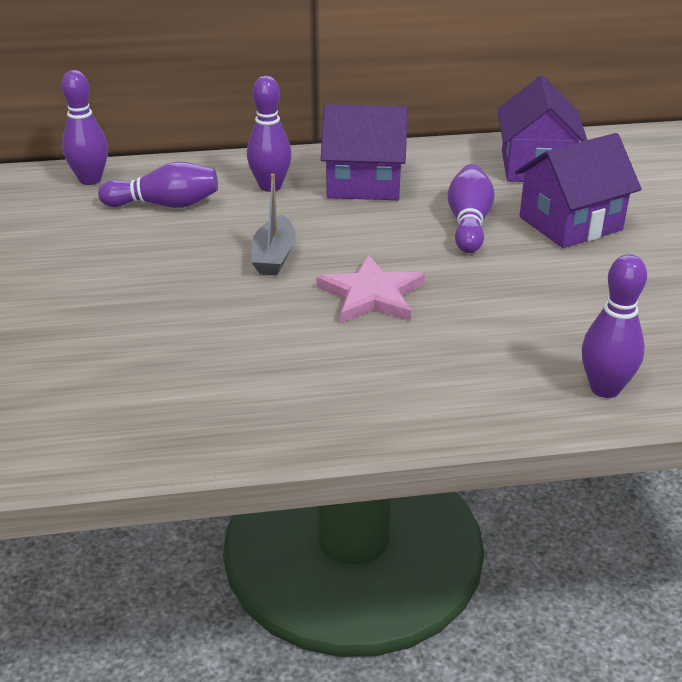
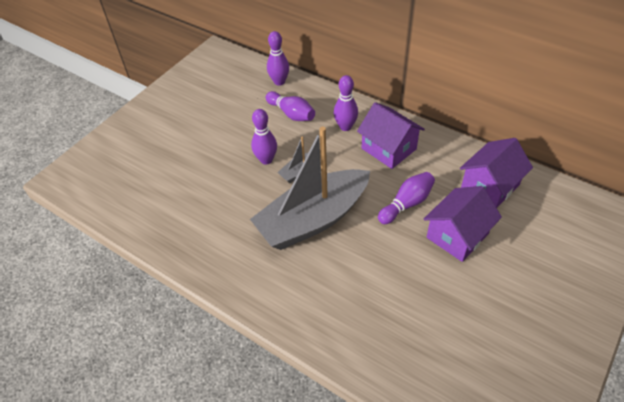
camera: 45 degrees right, 15 degrees up
(371, 295) = (313, 219): pink star -> grey boat
(570, 223) = (457, 235): purple house -> purple house turned 60 degrees counterclockwise
(605, 389) = (344, 341): purple bowling pin -> purple bowling pin (266, 160)

